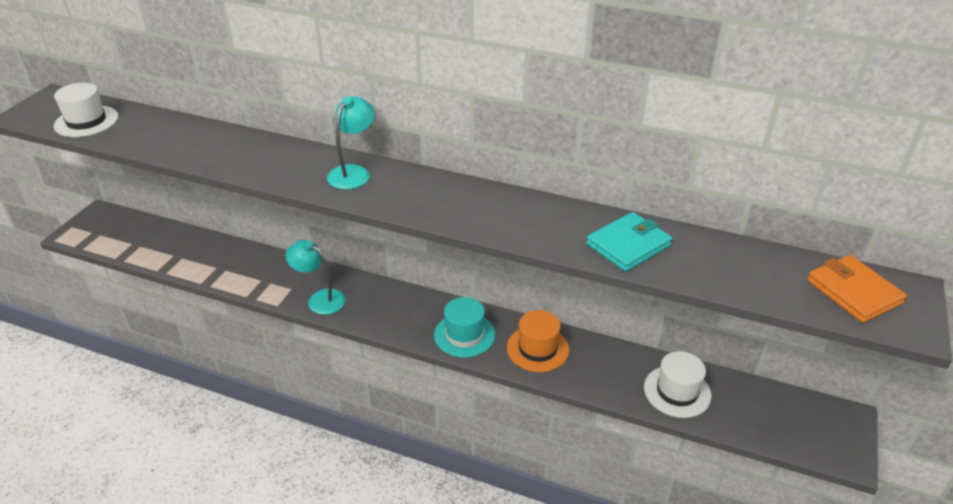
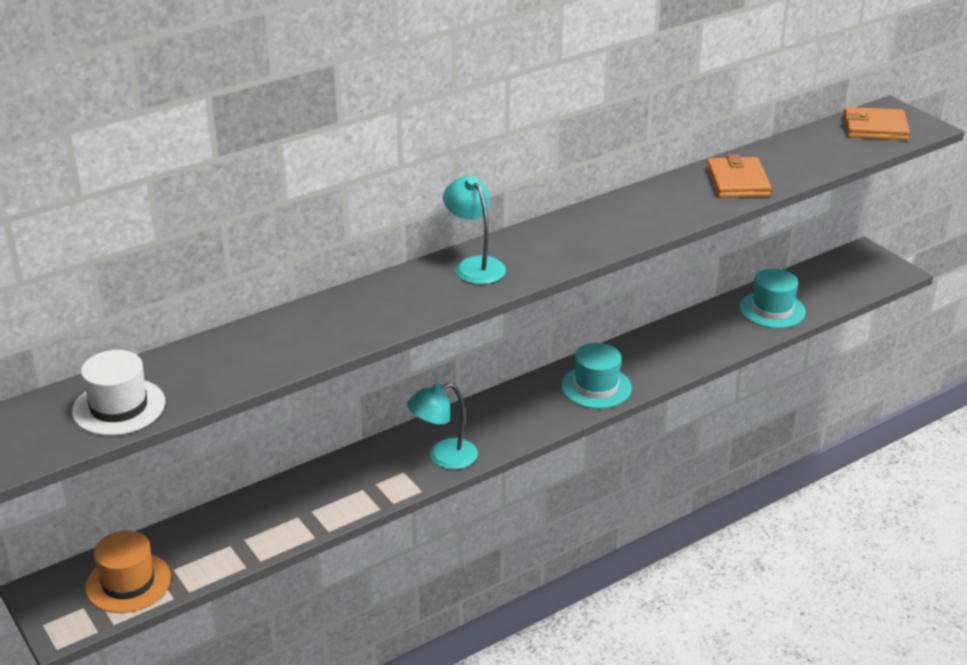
camera: 55 degrees left, 5 degrees down
(537, 348) = (655, 355): orange hat -> orange hat (128, 582)
(628, 245) = (737, 182): turquoise wallet -> orange wallet
(677, 391) = (772, 310): white hat -> turquoise hat

